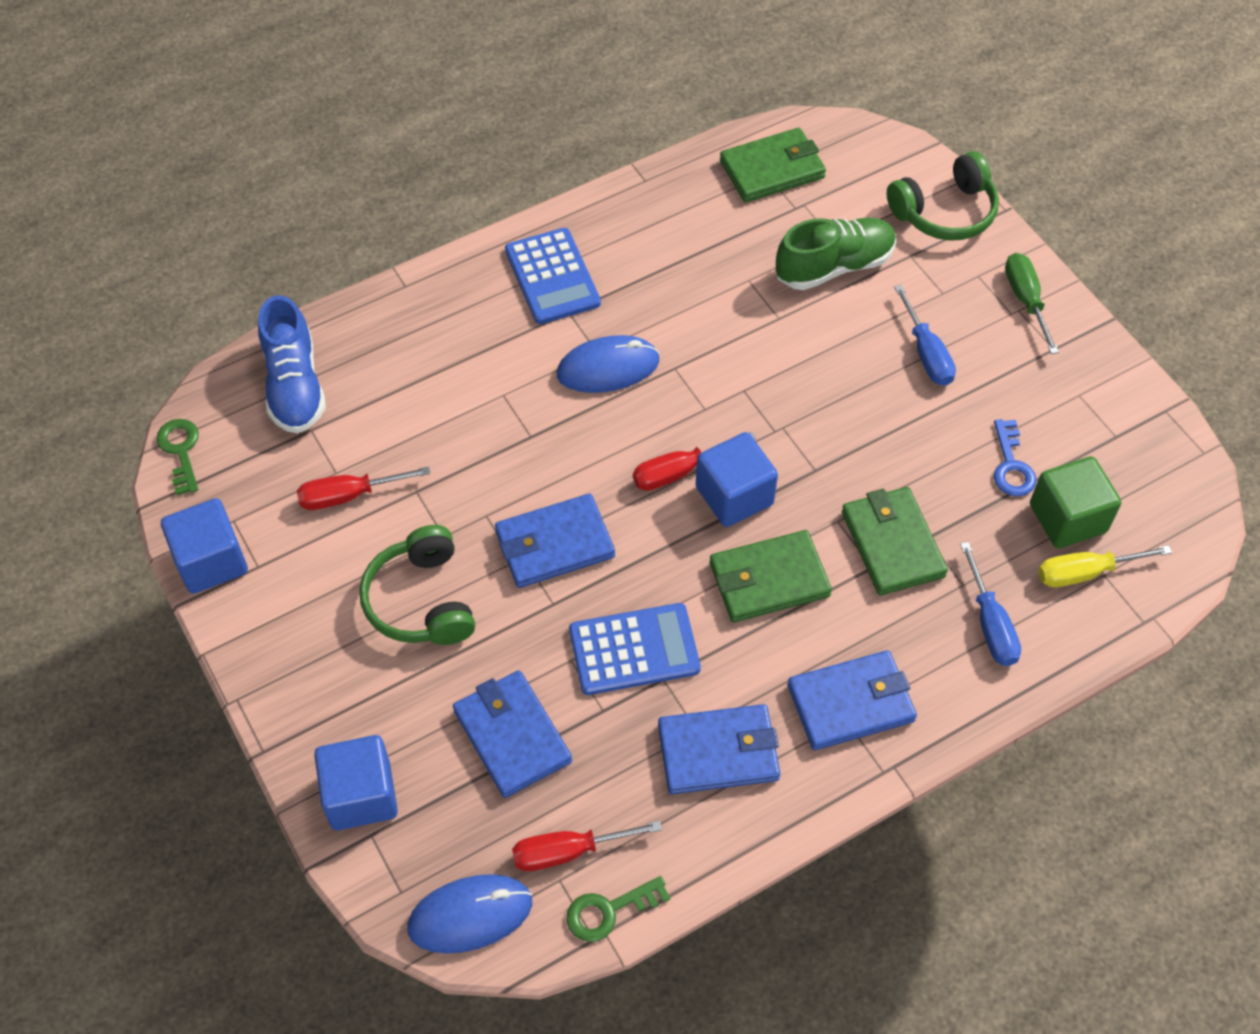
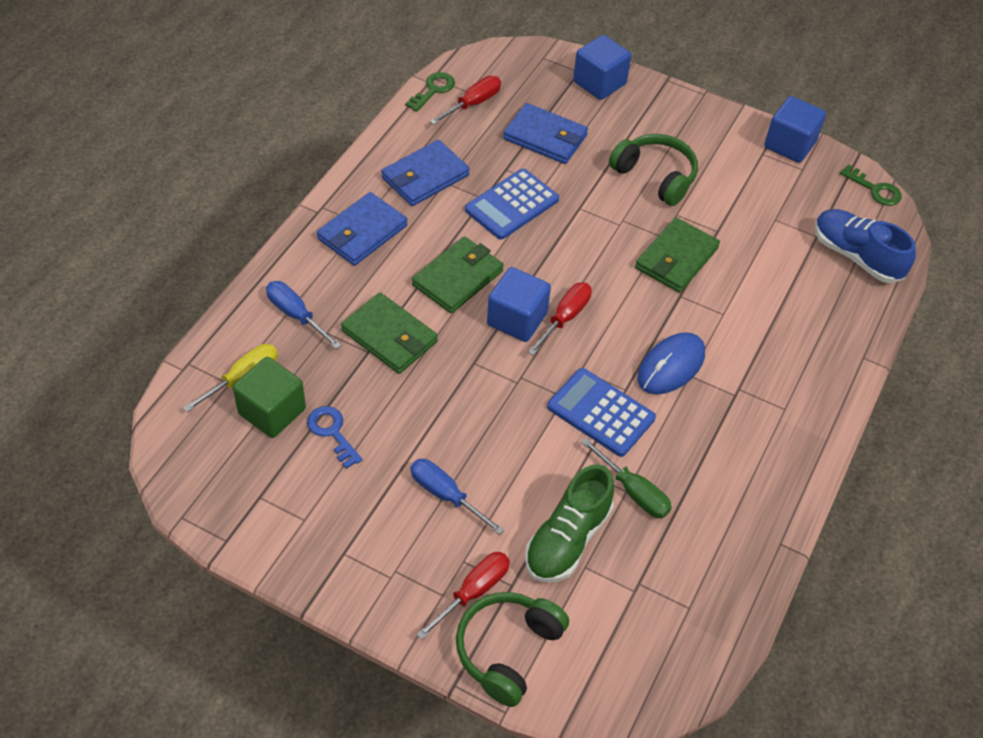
camera: 145 degrees right, 5 degrees down
(349, 495) = (753, 210): red screwdriver -> red screwdriver (473, 592)
(470, 915) = (501, 62): blue mouse -> none
(552, 277) = (771, 416): blue calculator -> blue calculator (600, 413)
(554, 544) = (607, 239): blue wallet -> none
(772, 169) = (687, 614): green wallet -> green wallet (676, 258)
(1026, 301) = (388, 589): green screwdriver -> green screwdriver (633, 491)

